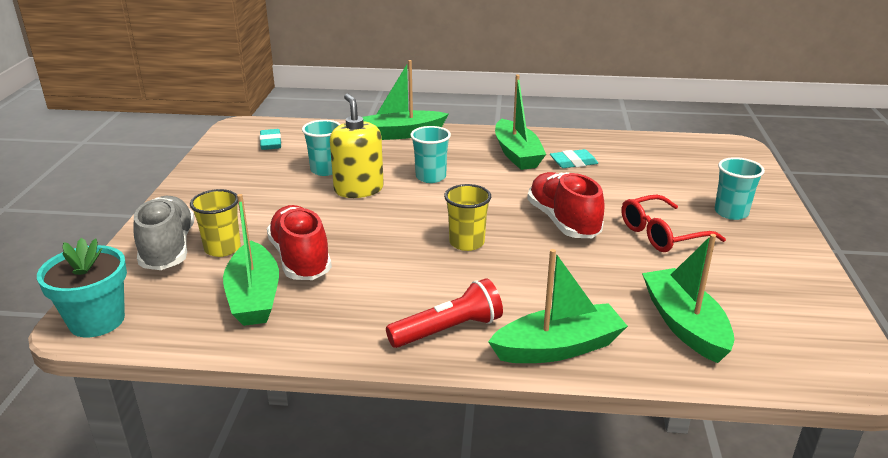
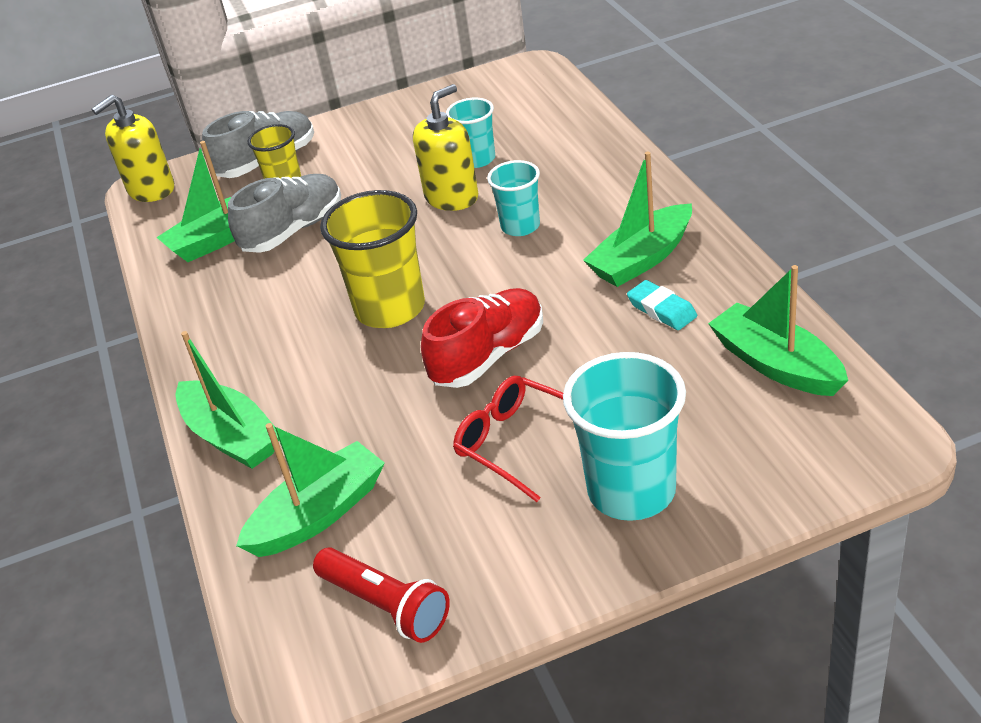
camera: 70 degrees right, 10 degrees up
(97, 321) = (151, 190): turquoise flower pot -> yellow soap dispenser
(271, 143) = (510, 101): turquoise eraser -> none
(300, 259) = (293, 230): red shoe -> grey shoe
(402, 134) = (615, 160): green boat -> green boat (776, 364)
(448, 330) = (226, 360): red flashlight -> red flashlight (385, 605)
(466, 243) = (390, 308): yellow cup -> yellow cup, size x1.70
(731, 212) = (631, 491): turquoise cup -> turquoise cup, size x1.70

